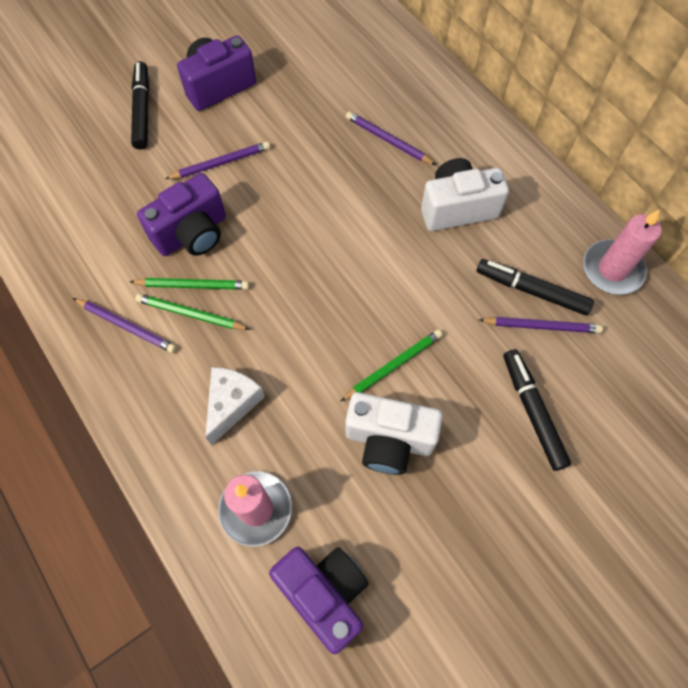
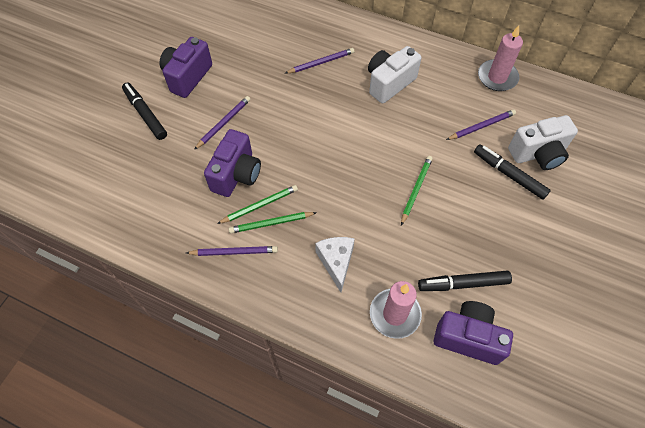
camera: 30 degrees left, 5 degrees down
(388, 140) = (321, 63): purple pencil -> purple pencil turned 150 degrees clockwise
(388, 440) = (443, 232): white camera -> white camera (538, 154)
(531, 291) = (463, 109): black marker -> black marker (463, 284)

